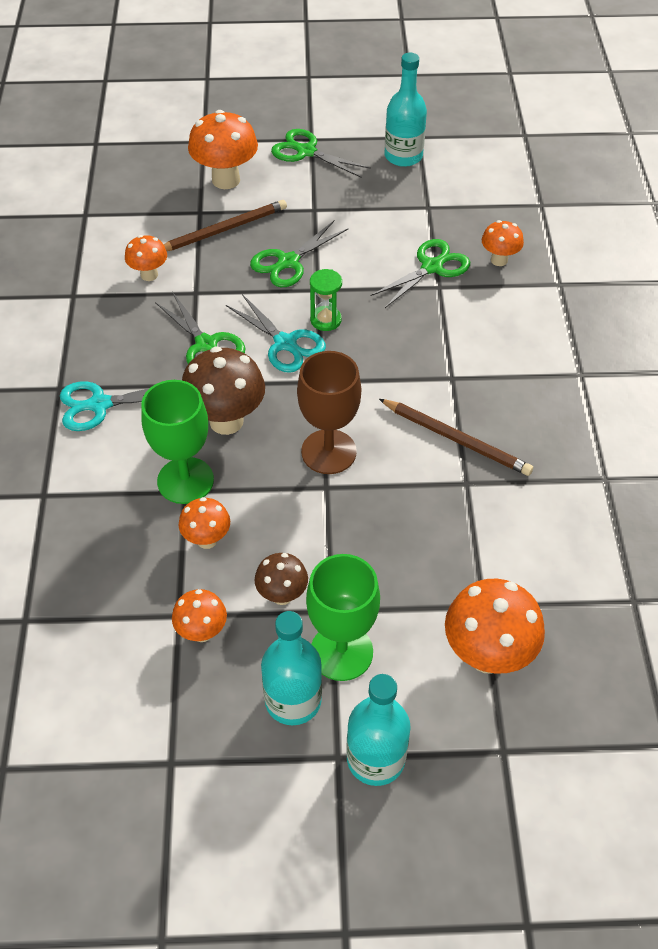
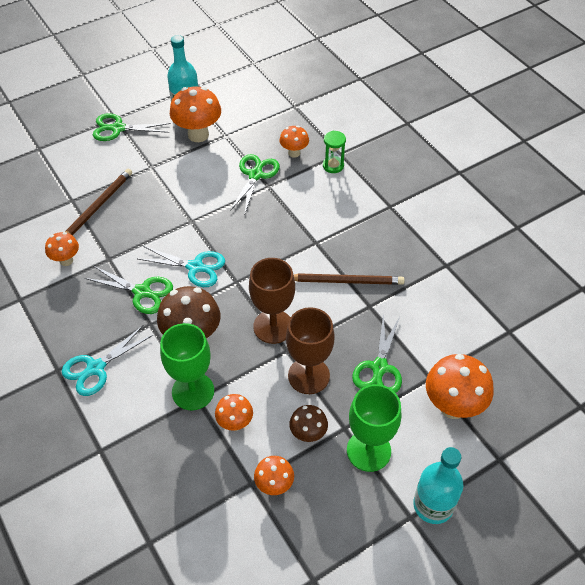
camera: 30 degrees left, 0 degrees up
(226, 180) = (74, 170): orange mushroom -> orange mushroom (198, 135)
(288, 262) = (159, 210): green scissors -> green scissors (379, 367)
(293, 700) = (360, 497): turquoise bottle -> none
(325, 320) = (211, 239): green hourglass -> green hourglass (333, 166)
(331, 528) = (308, 376): none -> brown goblet

